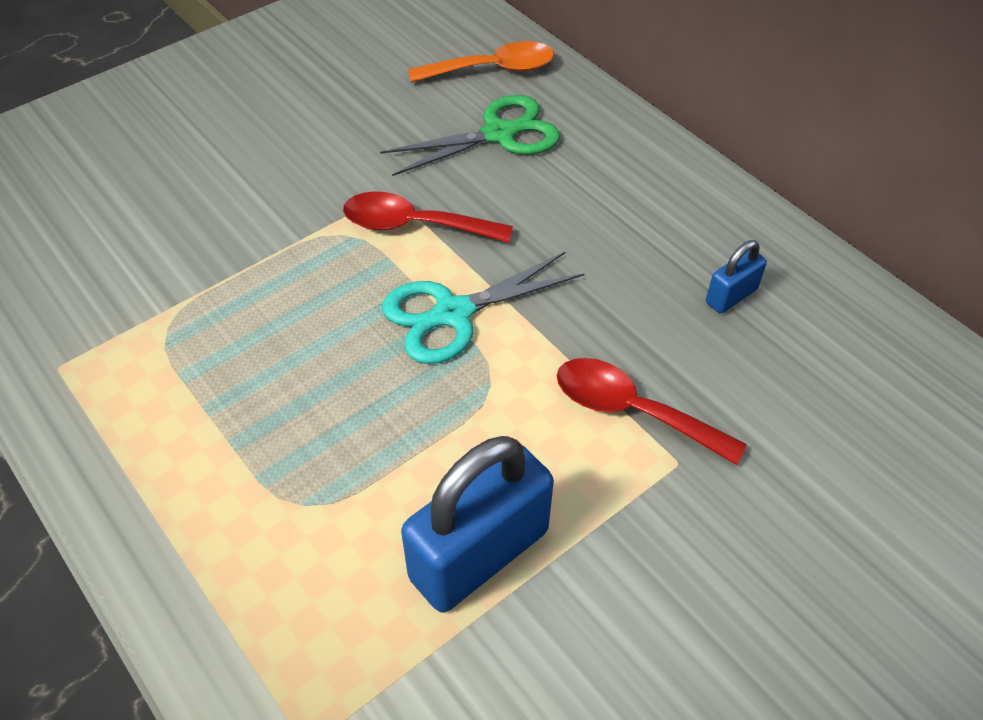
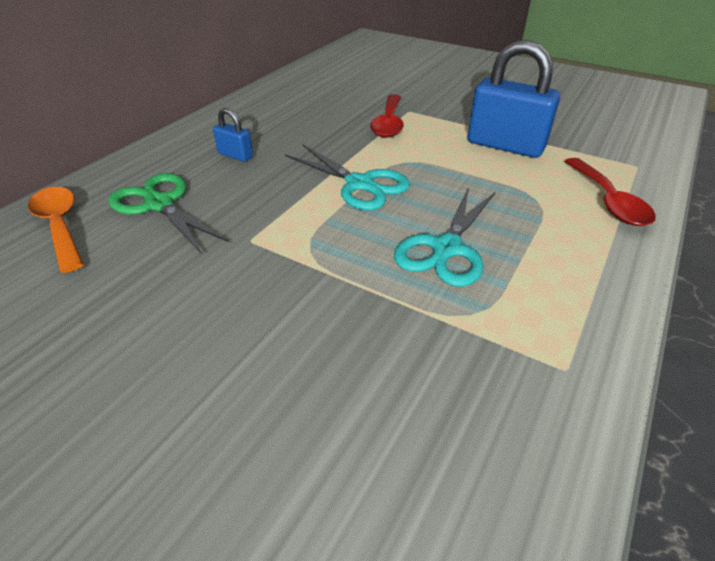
camera: 110 degrees left, 10 degrees down
(271, 350) = (446, 248): none -> turquoise scissors
(415, 225) = (283, 218): red spoon -> red spoon (608, 201)
(731, 296) = (293, 110): blue padlock -> blue padlock (235, 155)

